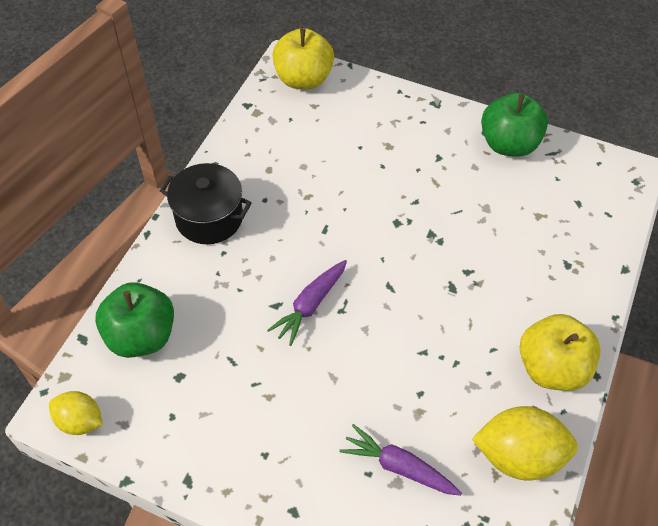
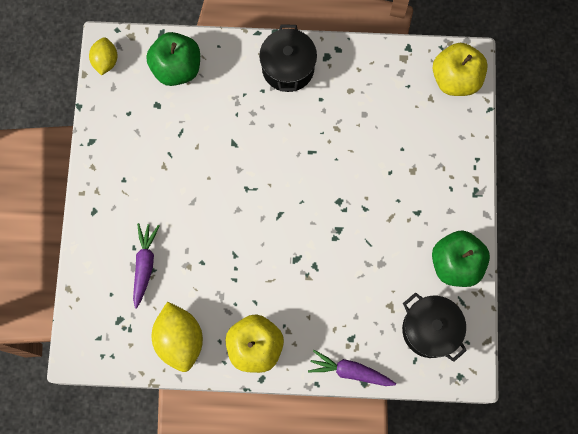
camera: 70 degrees right, 20 degrees up
(310, 305) = (242, 166): purple carrot -> purple carrot (350, 371)
(576, 189) = (430, 330): none -> black pot

